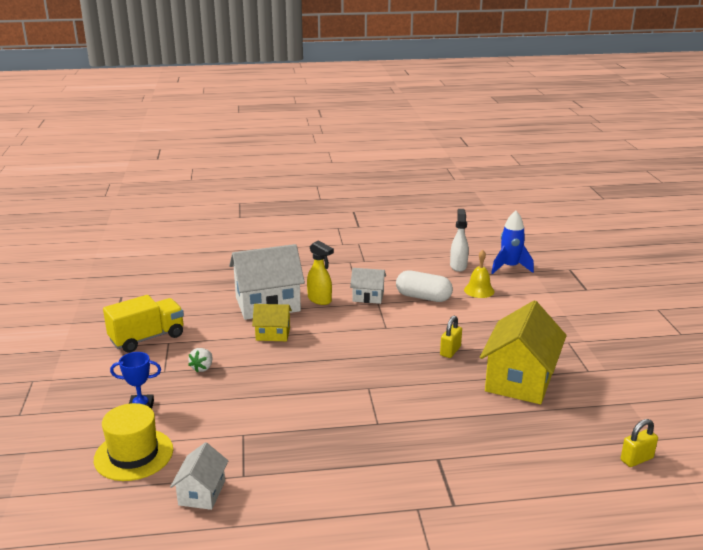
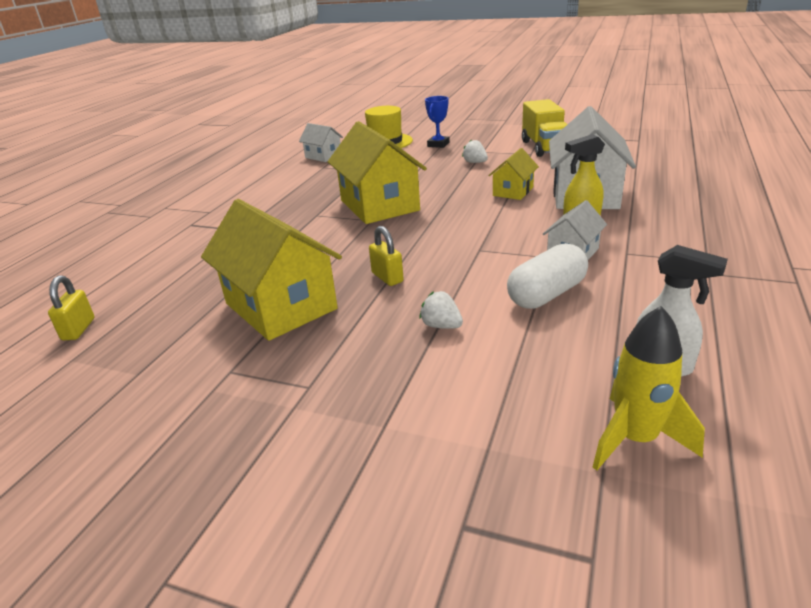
camera: 120 degrees right, 5 degrees up
(336, 393) = (379, 205): none -> yellow house
(479, 290) = (542, 356): yellow bell -> none
(482, 320) = (441, 326): none -> white strawberry
(510, 267) = (635, 439): blue rocket -> yellow rocket

